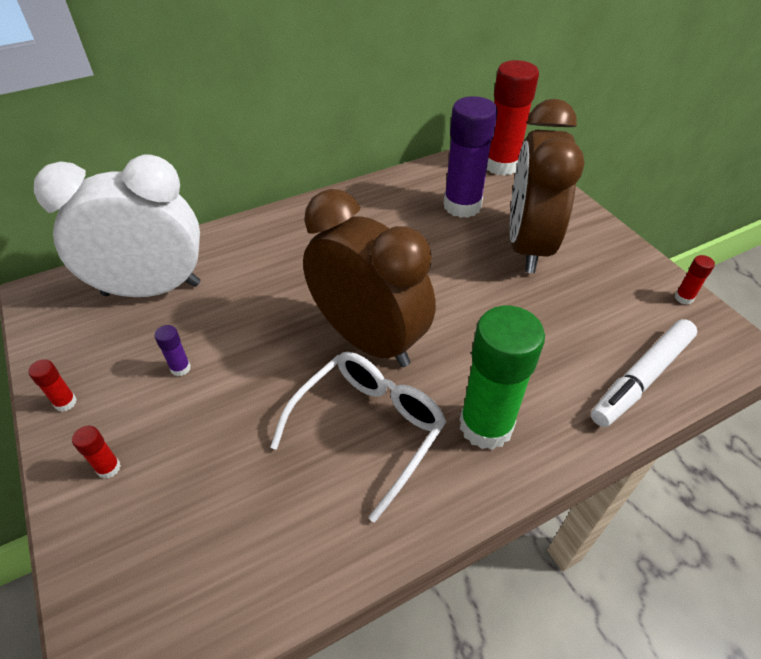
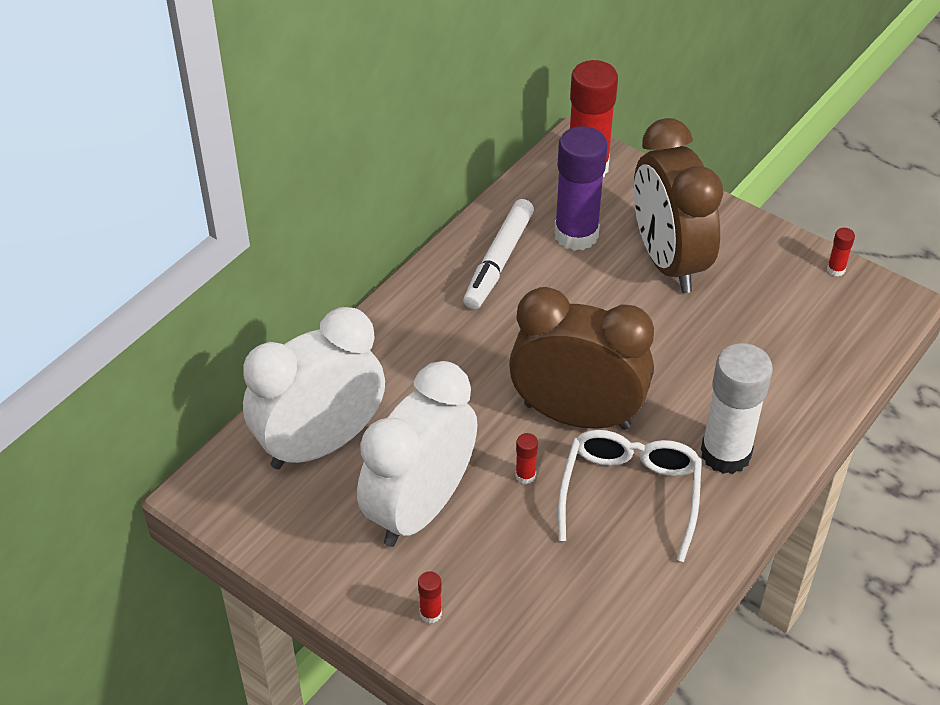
camera: 25 degrees left, 0 degrees up
(65, 402) = (338, 580): red glue stick -> red glue stick (525, 475)
(180, 368) = (420, 508): purple glue stick -> white clock
(485, 426) = (725, 454): green glue stick -> white glue stick
(641, 378) = (831, 363): white marker -> white marker (499, 261)

